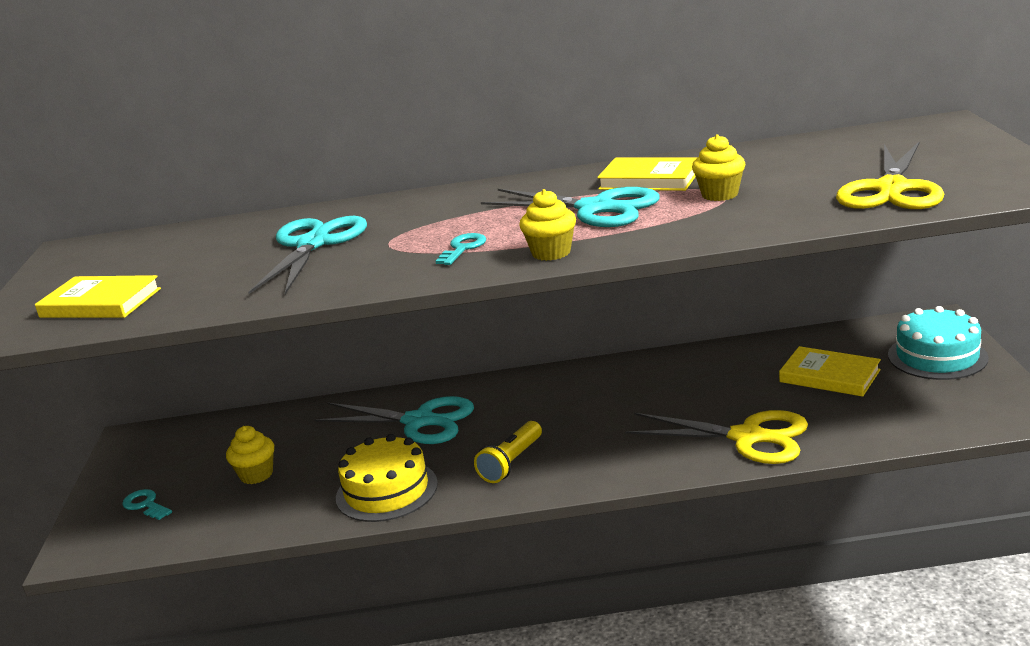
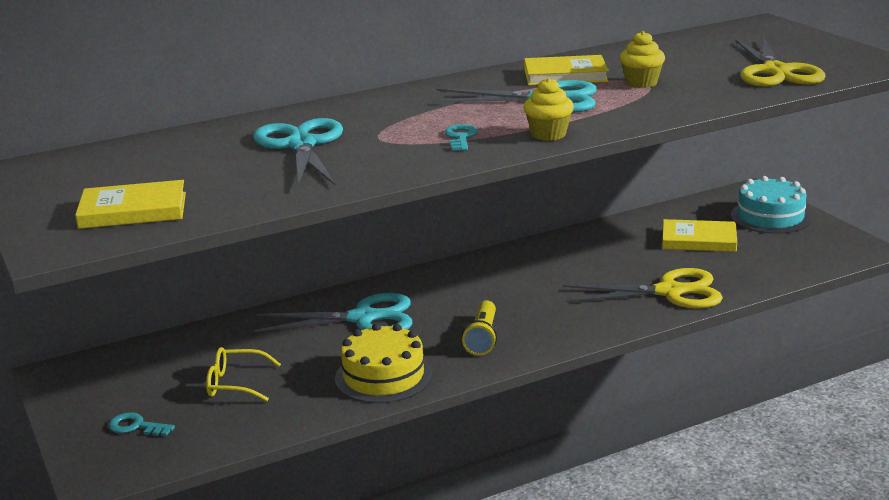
camera: 25 degrees left, 0 degrees up
(256, 475) = (235, 384): yellow cupcake -> yellow glasses

